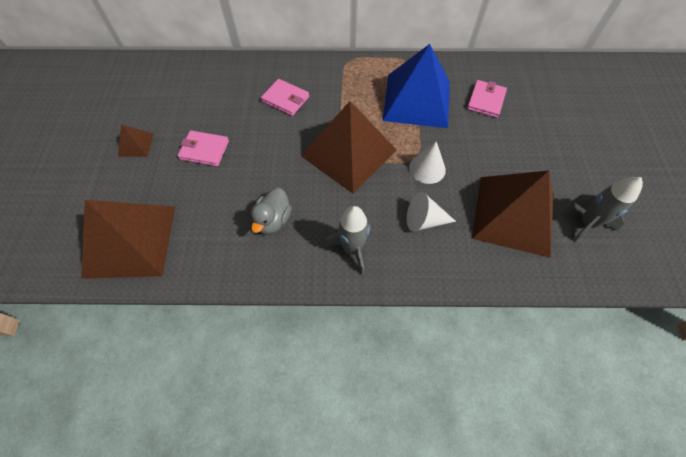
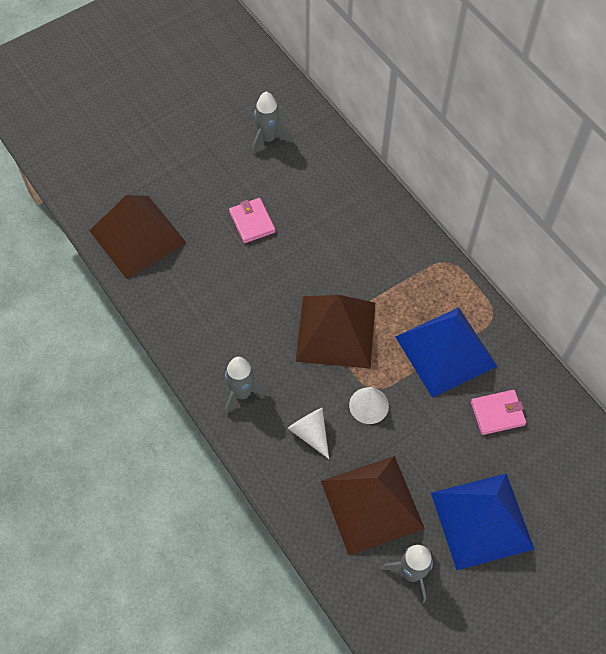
camera: 55 degrees right, 0 degrees up
(136, 145) = (219, 170): brown pyramid -> none
(145, 98) = (268, 139): none -> grey rocket
(273, 220) = (225, 319): grey duck -> none
(285, 99) = (355, 242): pink wallet -> none
(565, 155) = (482, 520): none -> blue pyramid

